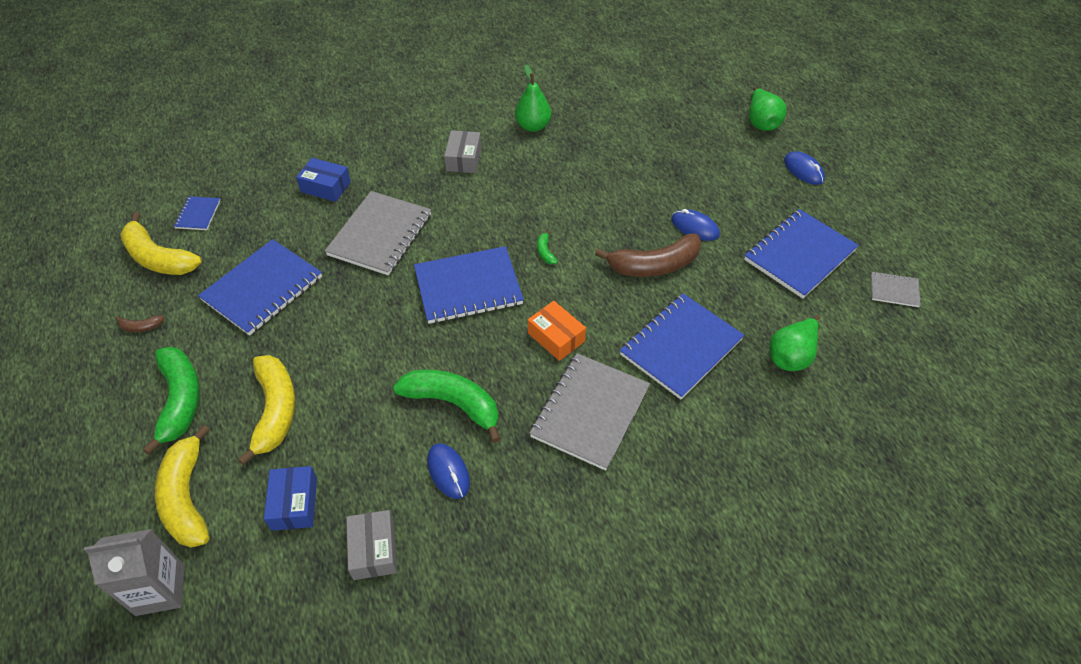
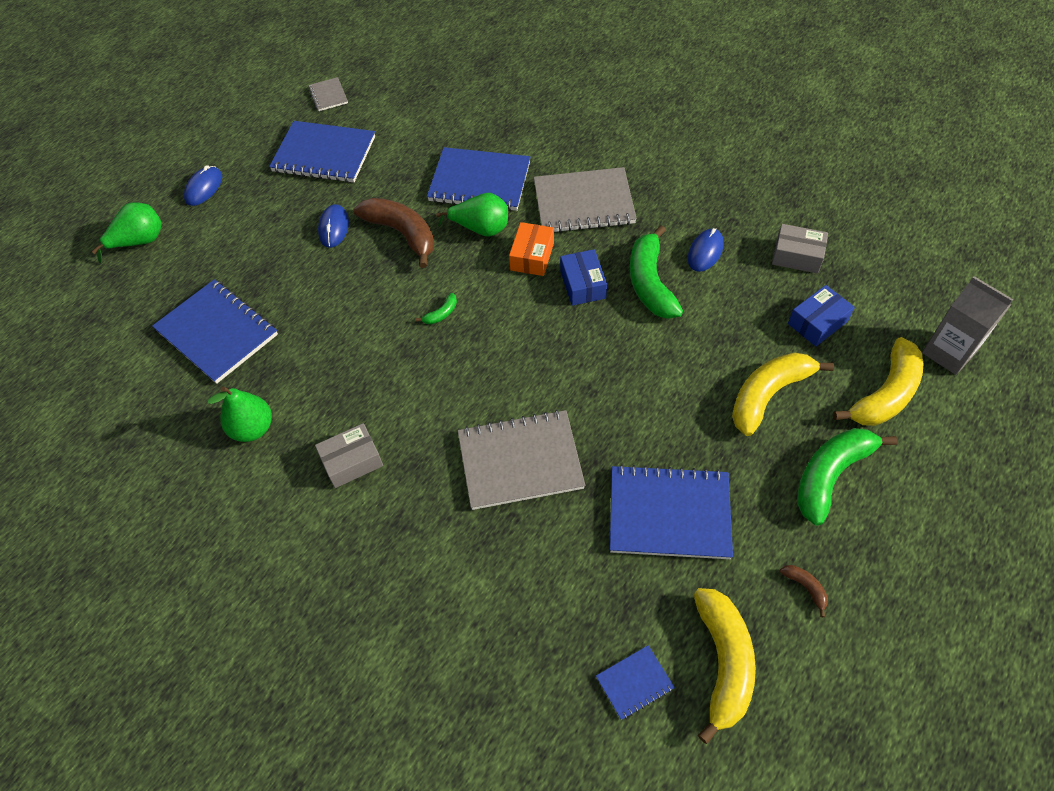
camera: 120 degrees left, 5 degrees up
(326, 187) = (490, 572): blue box -> blue box (582, 284)
(373, 550) = (797, 256): grey box -> grey box turned 60 degrees clockwise
(468, 287) = (528, 345): blue notebook -> blue notebook (217, 332)
(791, 356) = (439, 124): green pear -> green pear (481, 229)

